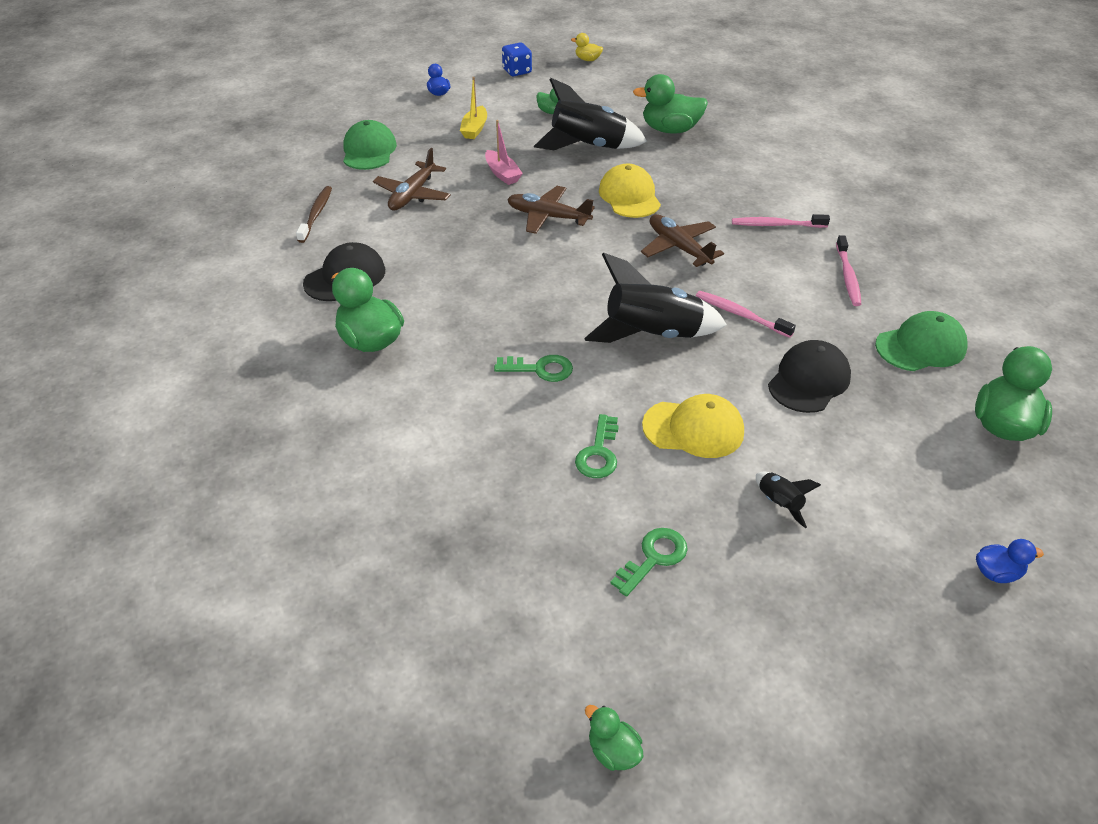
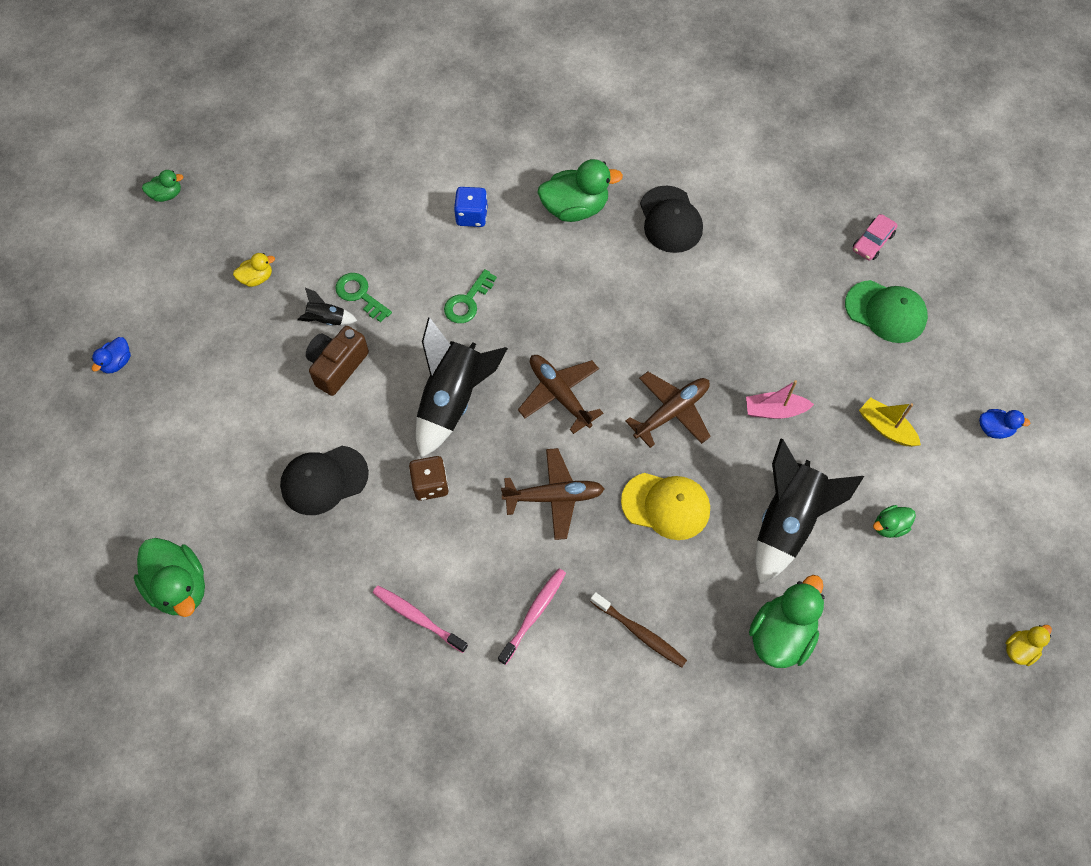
camera: 120 degrees right, 20 degrees up
(300, 171) = (872, 242): none -> pink car
(316, 214) = (784, 230): brown toothbrush -> brown toothbrush (640, 633)
(412, 195) = (776, 316): brown plane -> brown plane (559, 394)
(517, 71) = (1020, 543): blue dice -> blue dice (472, 216)
(654, 558) = (257, 278): green key -> yellow duck
(693, 429) = (337, 366): yellow cap -> brown camera
(741, 315) = (430, 485): pink toothbrush -> brown dice
(779, 504) = (238, 375): black rocket -> black rocket (327, 320)
(809, 380) = (324, 480): black cap -> black cap turned 90 degrees clockwise
(921, 346) = (295, 601): green cap -> none
(997, 573) = (92, 463): blue duck -> blue duck (117, 362)

